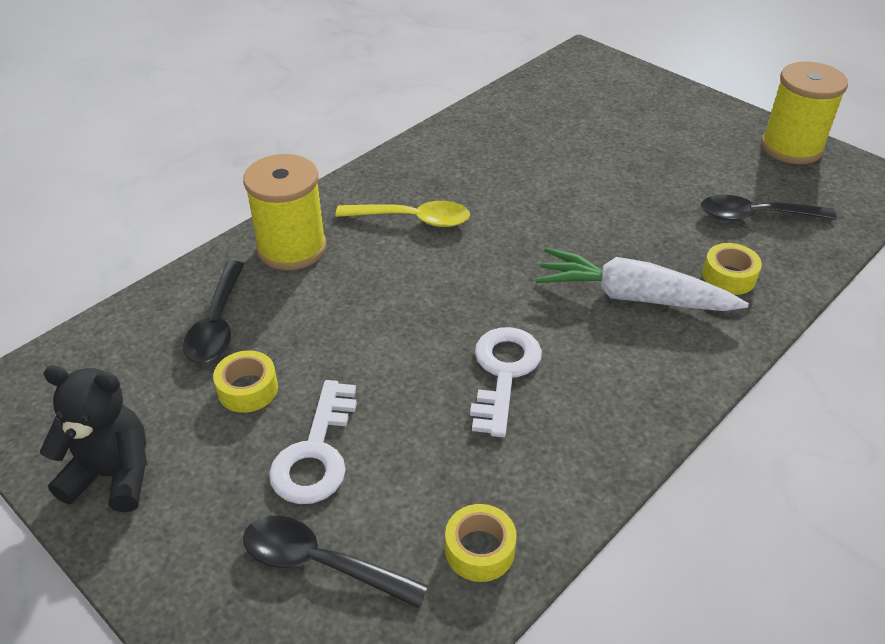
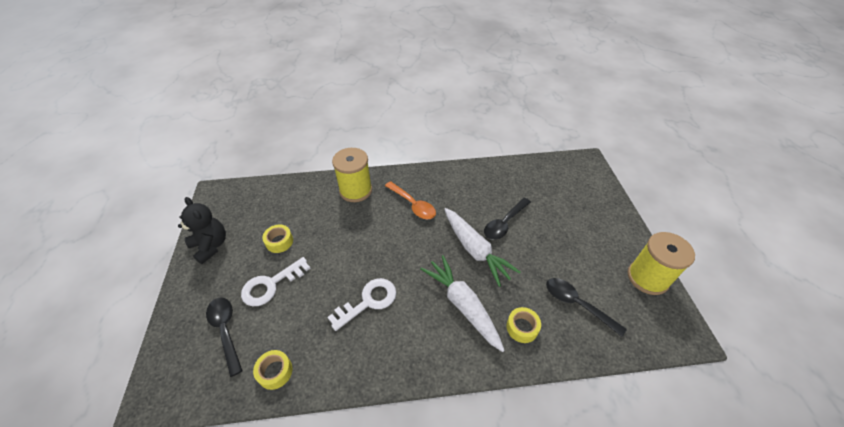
camera: 40 degrees right, 5 degrees up
(217, 323) = (299, 207): black spoon -> black spoon (504, 223)
(413, 219) = (413, 205): yellow spoon -> orange spoon
(570, 226) = (475, 250): none -> white carrot

